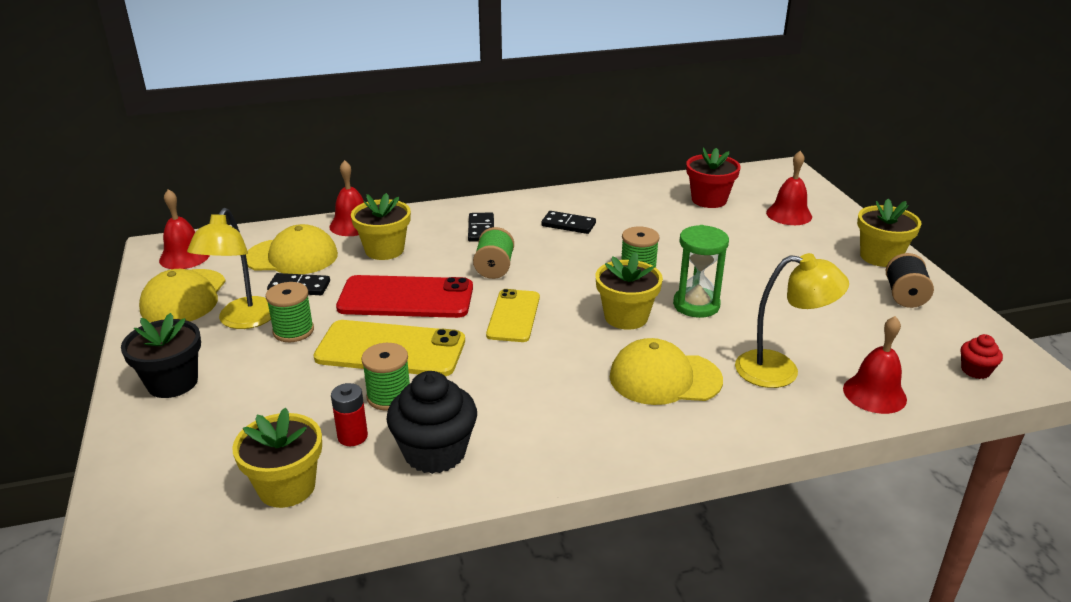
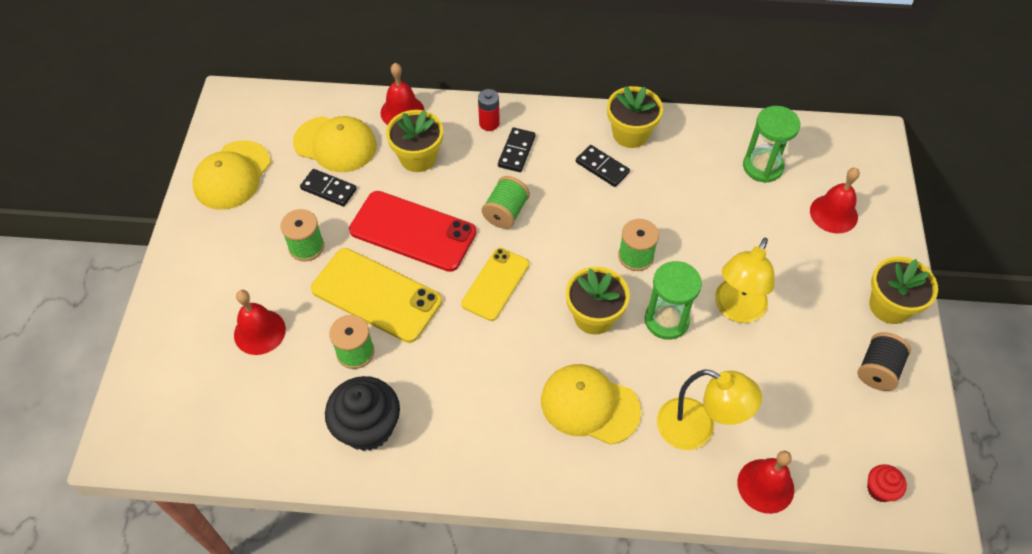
camera: 20 degrees right, 25 degrees up
(172, 382) = (197, 281): black flower pot -> none
(184, 257) = (246, 118): red bell -> red bell (259, 332)
(243, 321) = (270, 221): yellow lamp -> yellow lamp (736, 310)
(287, 487) = (248, 426): yellow flower pot -> yellow flower pot (630, 134)
(352, 436) = (312, 389): red battery -> red battery (489, 123)
(709, 200) = (762, 167): red flower pot -> green hourglass

